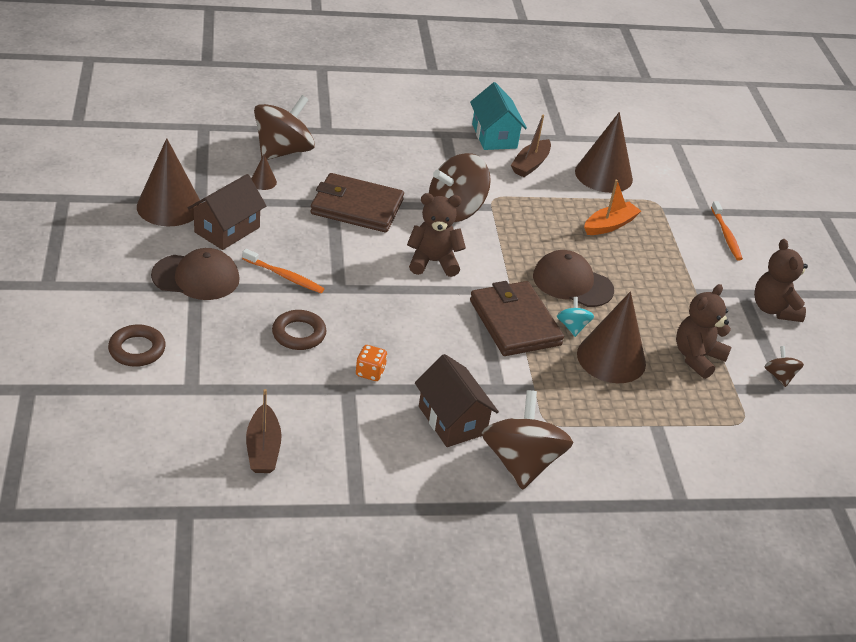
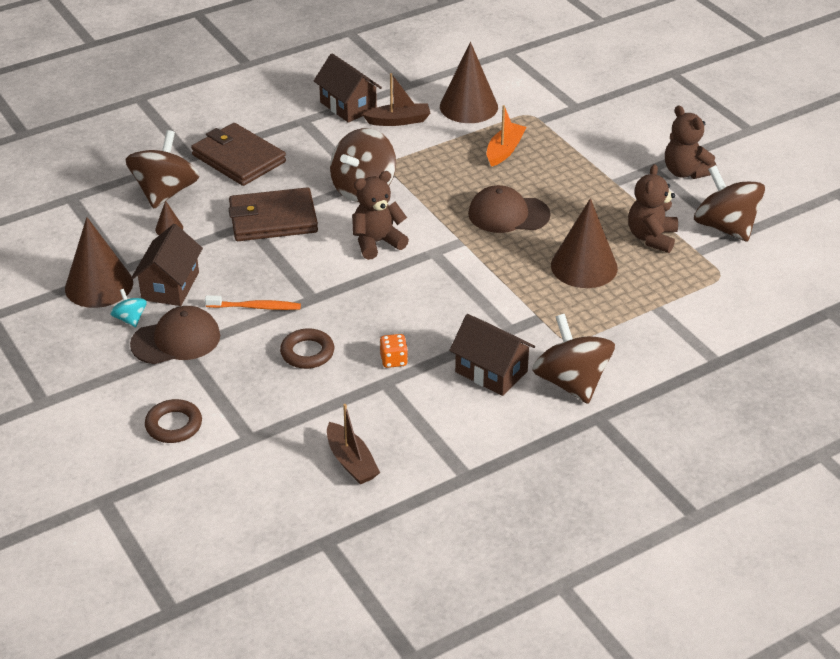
camera: 20 degrees left, 0 degrees up
(494, 136) = (348, 106): turquoise house -> brown house
(515, 322) = (484, 268): brown wallet -> brown wallet (238, 158)
(530, 164) = (398, 121): brown boat -> brown boat turned 105 degrees counterclockwise
(572, 327) = (534, 252): turquoise spinning top -> turquoise spinning top (130, 319)
(726, 235) = (606, 122): orange toothbrush -> none
(779, 376) = (725, 227): brown spinning top -> brown spinning top, size x2.15

